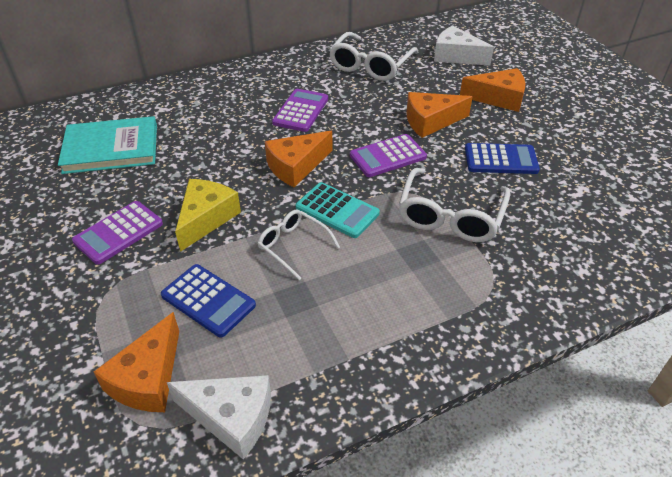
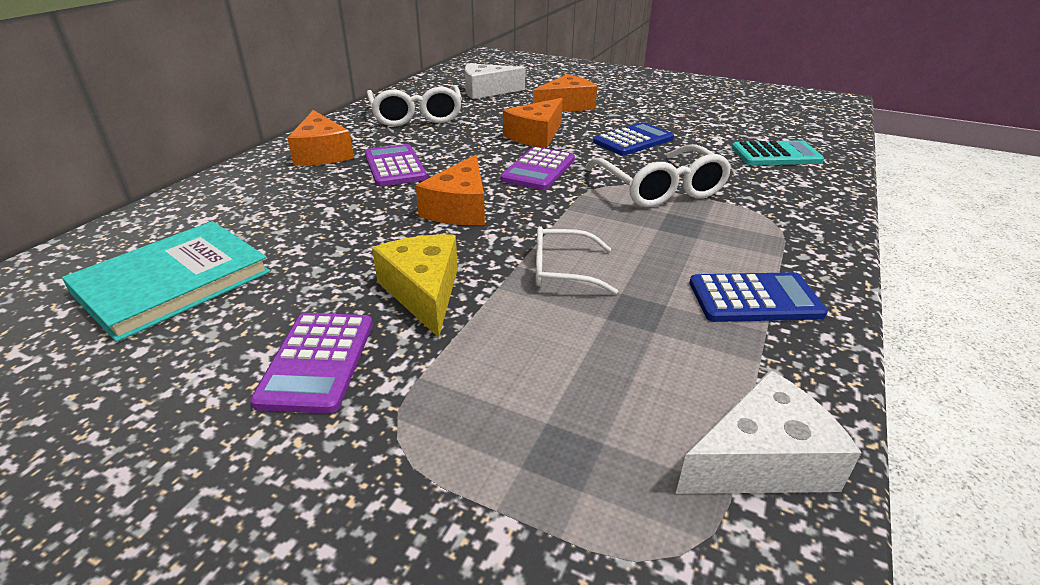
camera: 40 degrees left, 10 degrees down
(148, 378) = (607, 493): orange cheese -> orange cheese (322, 153)
(208, 300) = (549, 365): blue calculator -> blue calculator (754, 299)
(337, 210) = (558, 224): turquoise calculator -> turquoise calculator (776, 155)

